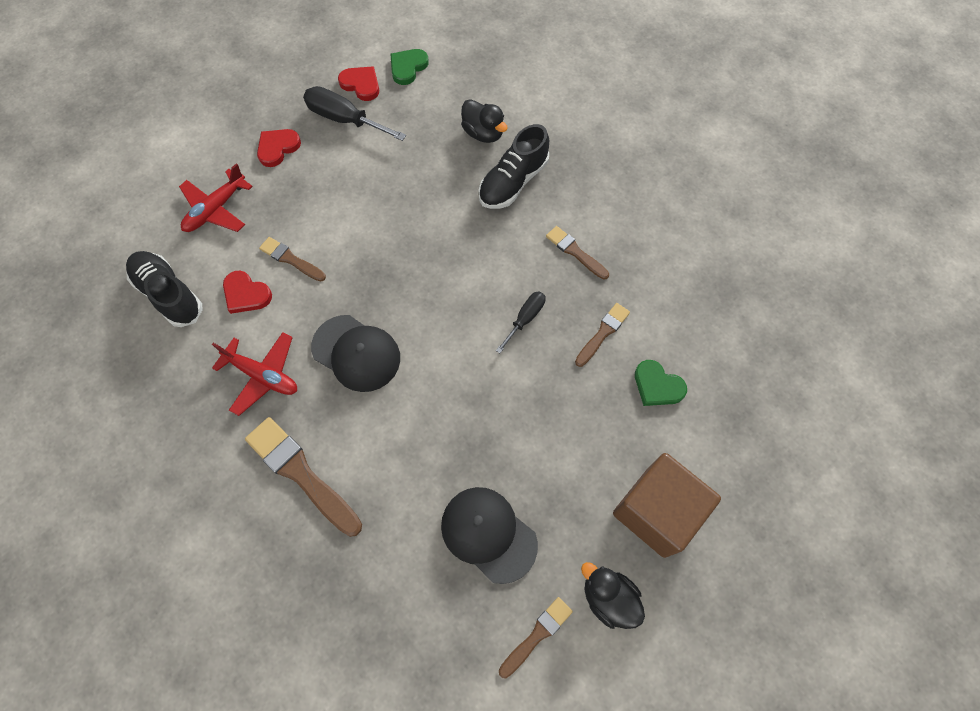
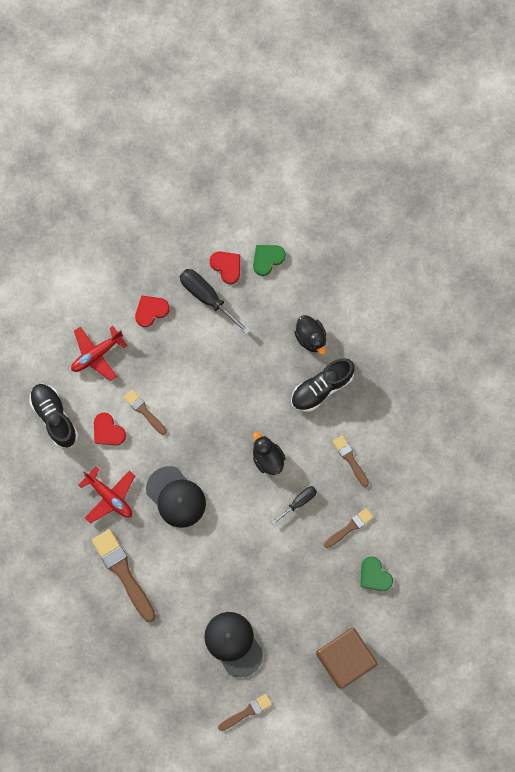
camera: 15 degrees right, 10 degrees up
(608, 597) = (297, 702): black duck -> black duck (267, 458)

